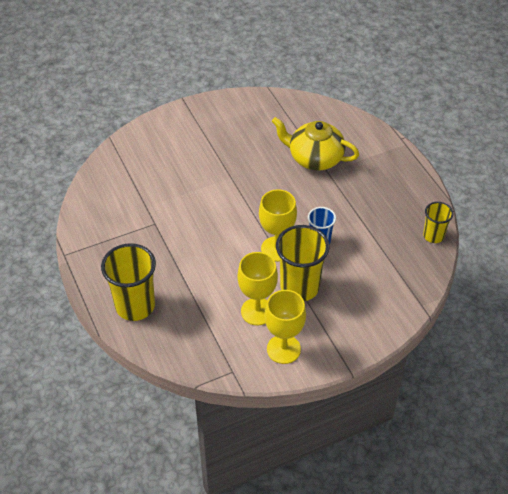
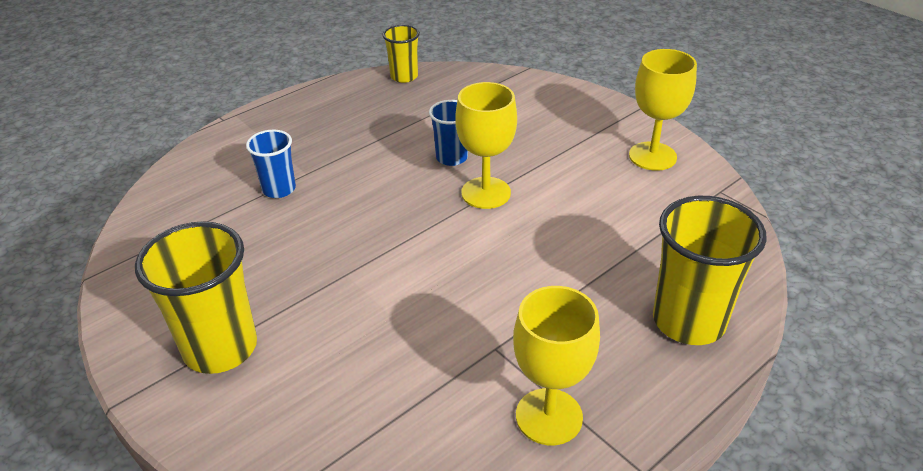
camera: 105 degrees left, 10 degrees down
(257, 311) = (609, 189): yellow goblet -> yellow goblet (549, 416)
(299, 287) = (544, 161): yellow cup -> yellow cup (220, 348)
(315, 158) = (279, 189): yellow teapot -> blue cup

